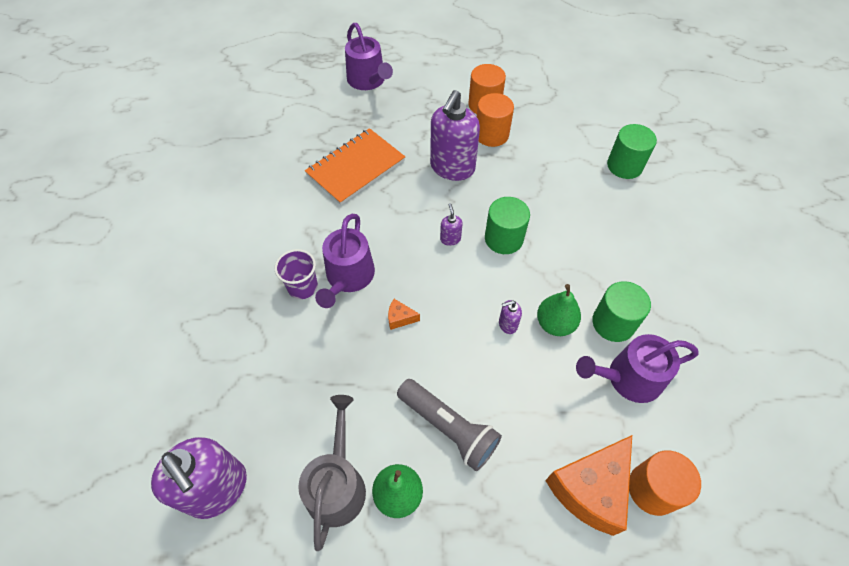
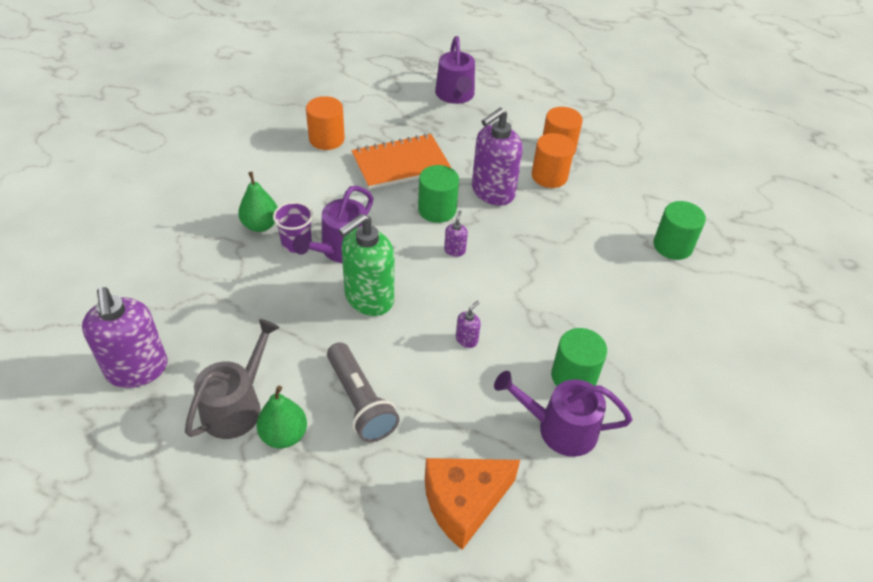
camera: 20 degrees right, 10 degrees down
(400, 318) = (368, 298): orange cheese -> green soap dispenser
(503, 238) = (507, 267): green cylinder -> green cylinder (437, 210)
(507, 324) = (466, 339): purple soap dispenser -> purple soap dispenser turned 120 degrees clockwise
(555, 324) = (514, 356): green pear -> green pear (260, 225)
(652, 489) = (525, 529): orange cylinder -> orange cylinder (326, 139)

